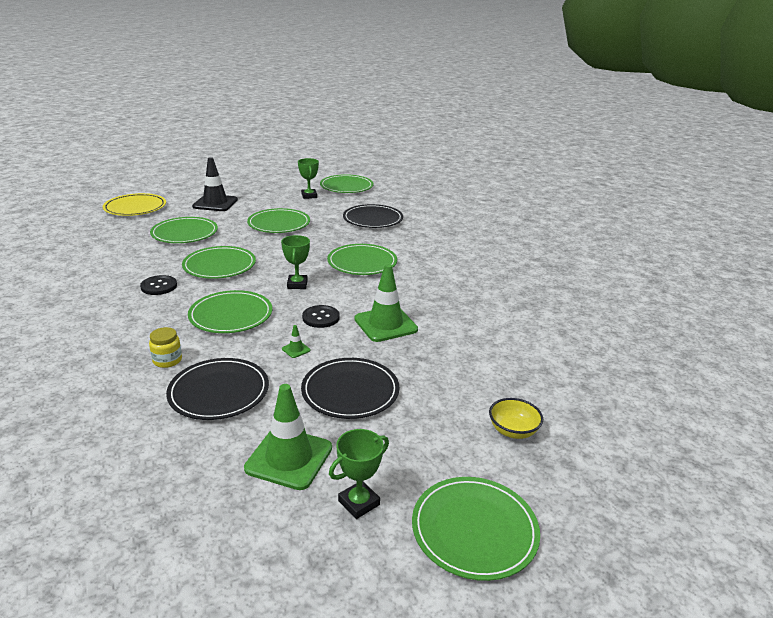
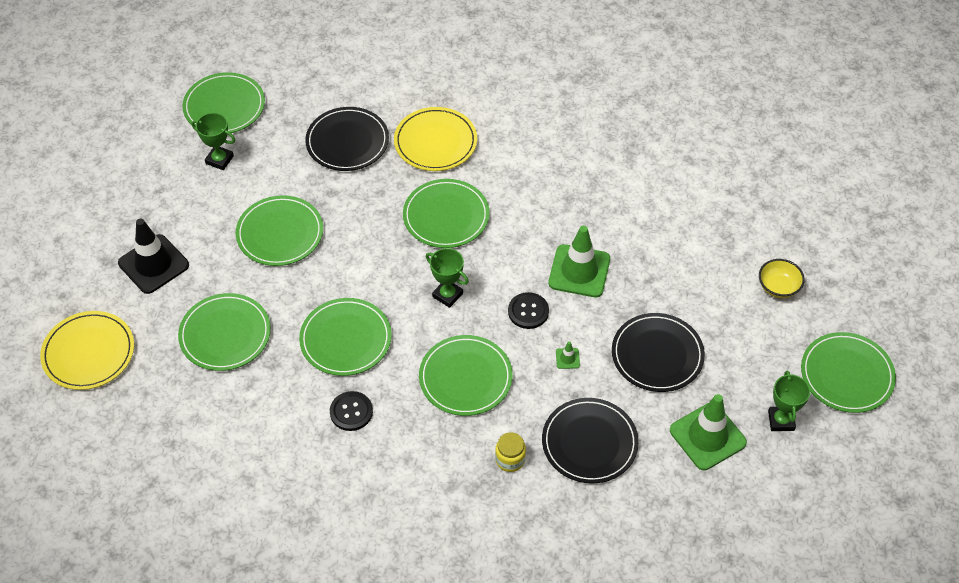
camera: 50 degrees left, 25 degrees up
(414, 241) = (435, 142): none -> yellow plate

